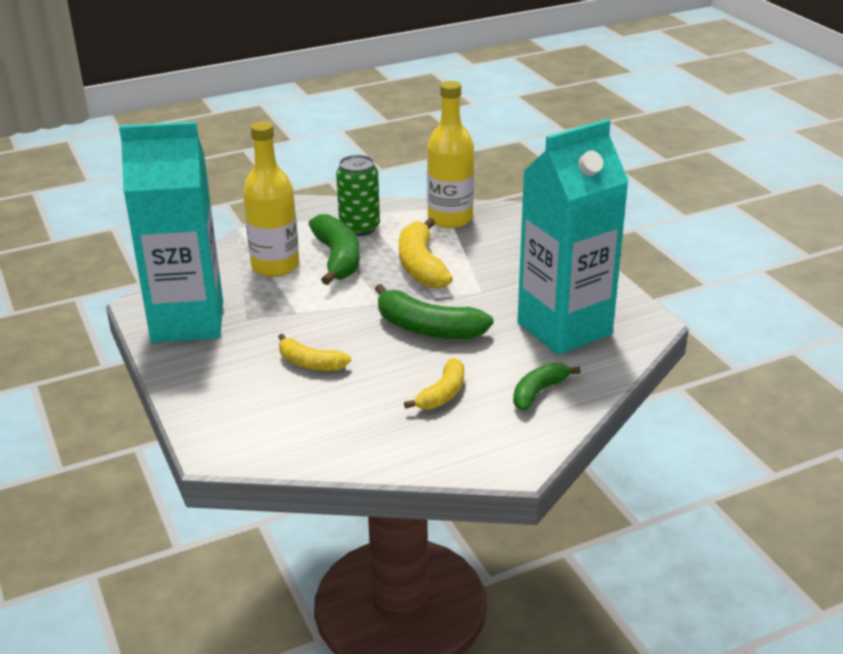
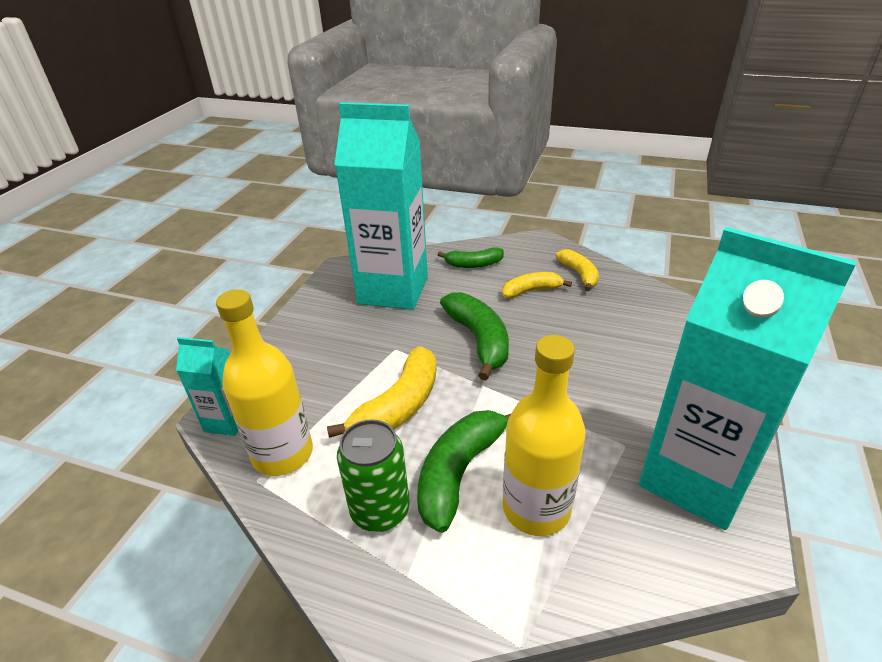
camera: 135 degrees left, 5 degrees up
(310, 363) = (602, 360): yellow banana -> yellow banana (579, 274)
(510, 213) = (227, 421): none -> turquoise carton

